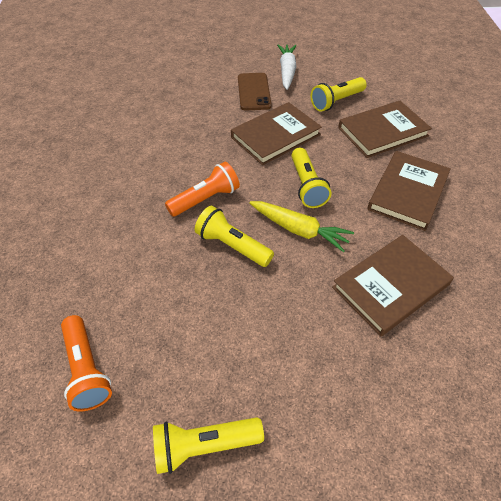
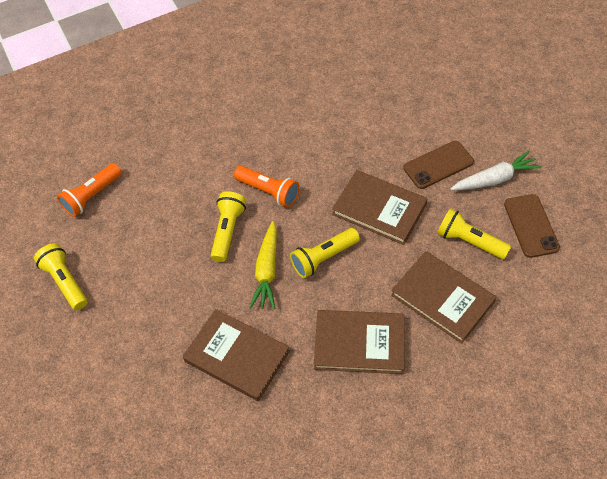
camera: 70 degrees right, 5 degrees up
(339, 71) = (530, 226): none -> brown phone

